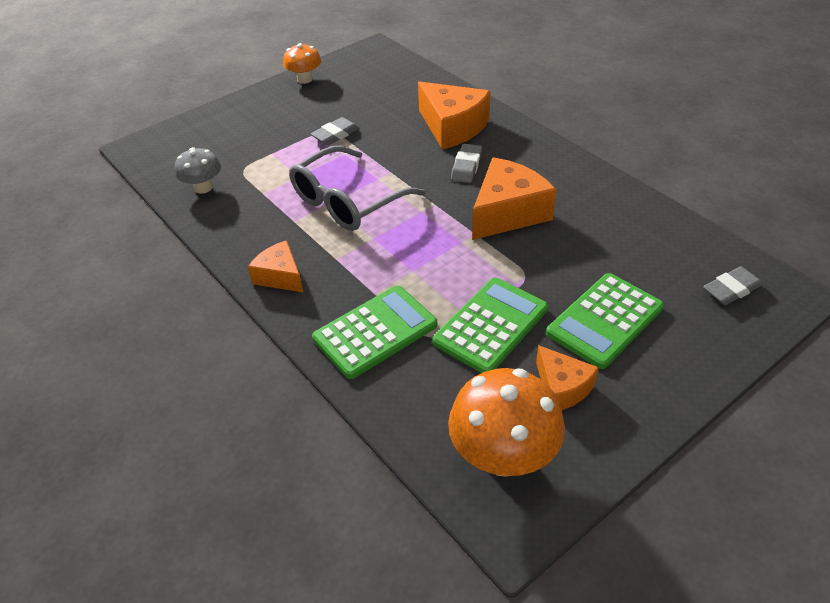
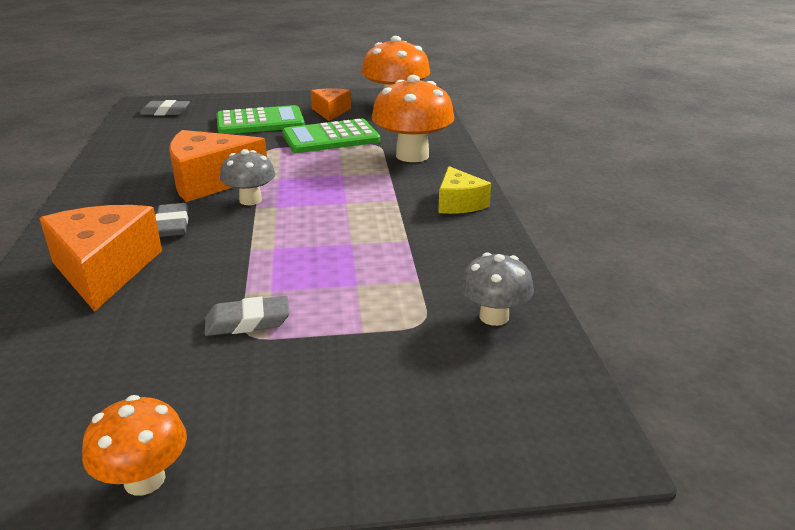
camera: 150 degrees left, 15 degrees down
(280, 276) = (459, 203): orange cheese -> yellow cheese
(347, 201) = (333, 237): grey glasses -> none
(375, 332) = (412, 155): green calculator -> orange mushroom
(448, 208) = (250, 200): none -> grey mushroom
(466, 167) = (172, 225): grey eraser -> grey eraser turned 60 degrees counterclockwise

